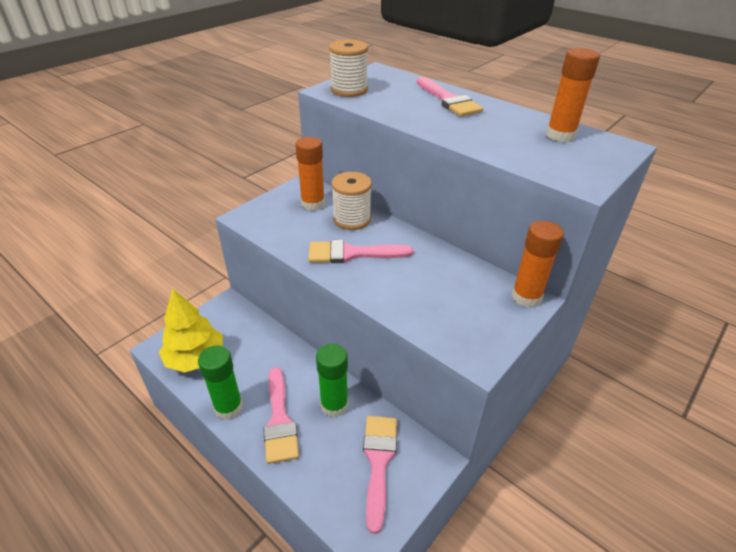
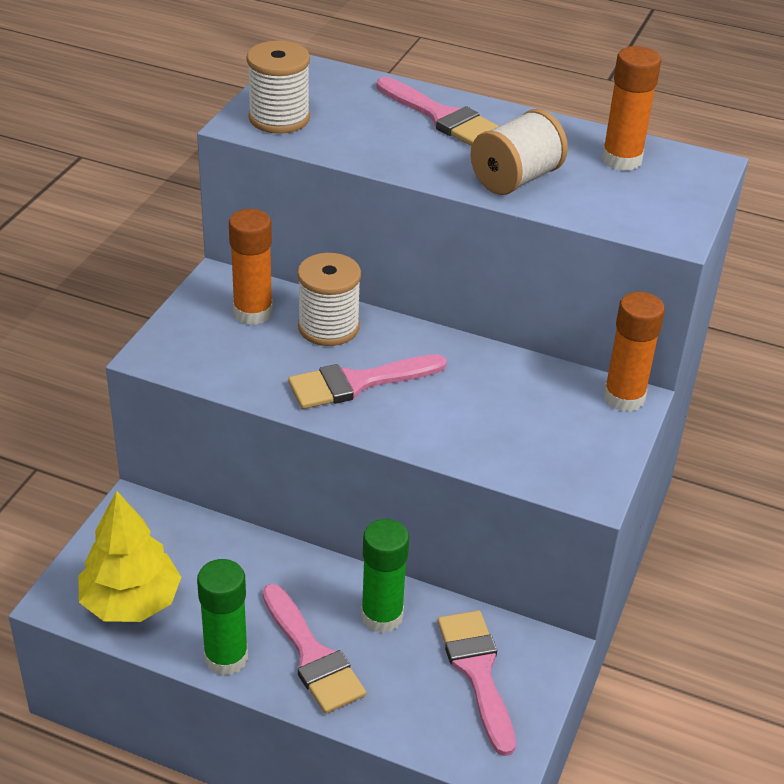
camera: 20 degrees left, 0 degrees up
(480, 136) = (516, 179): none -> white spool

